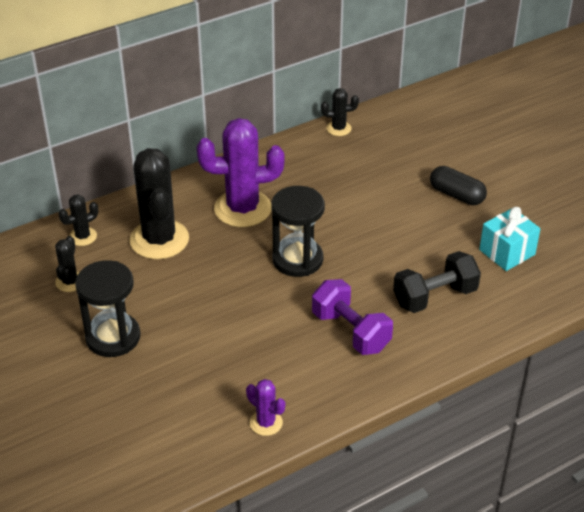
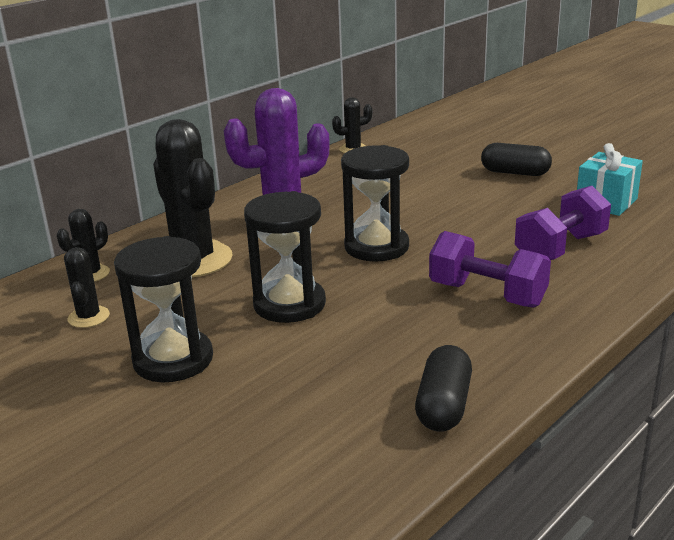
camera: 15 degrees left, 15 degrees down
(208, 304) = (289, 304): none -> black hourglass
(266, 423) = (443, 406): purple cactus -> black capsule
(435, 297) = (560, 248): black dumbbell -> purple dumbbell

